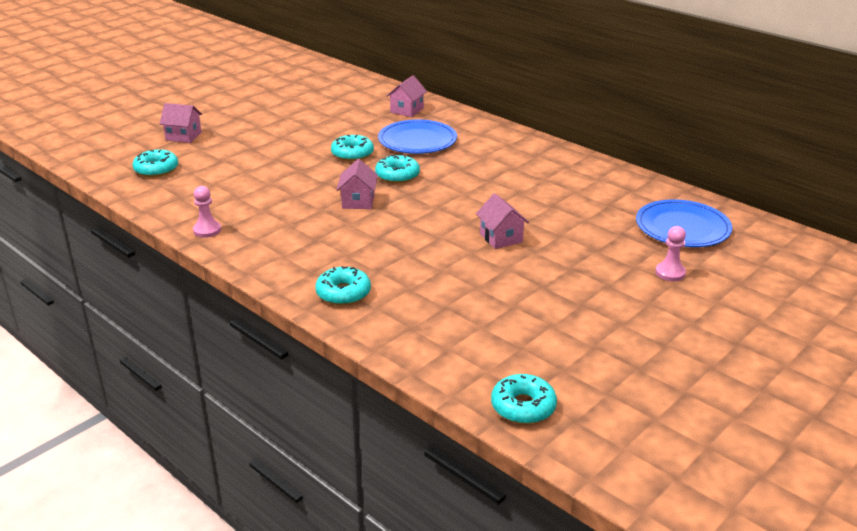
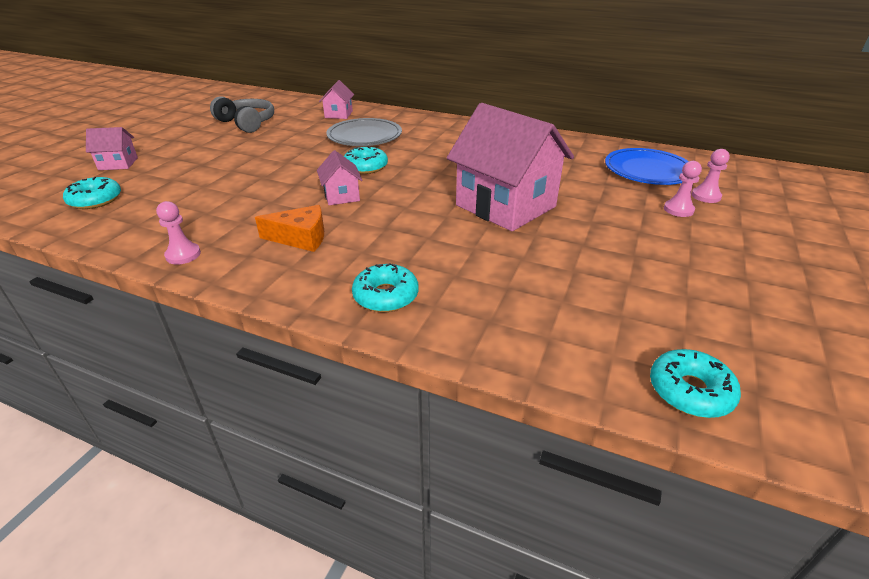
camera: 20 degrees left, 5 degrees up
(303, 233) = (301, 238): none -> orange cheese
(312, 108) = (247, 123): none -> grey headphones
(352, 154) = (309, 155): turquoise donut -> none
(417, 140) = (364, 136): blue plate -> grey plate
(501, 238) = (505, 206): pink house -> pink house, size x2.19
(715, 265) = (706, 196): none -> pink pawn

